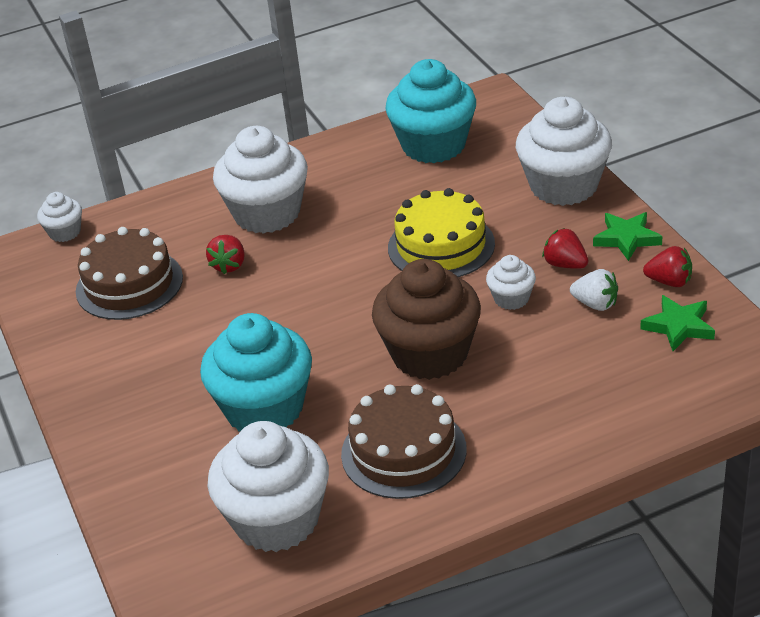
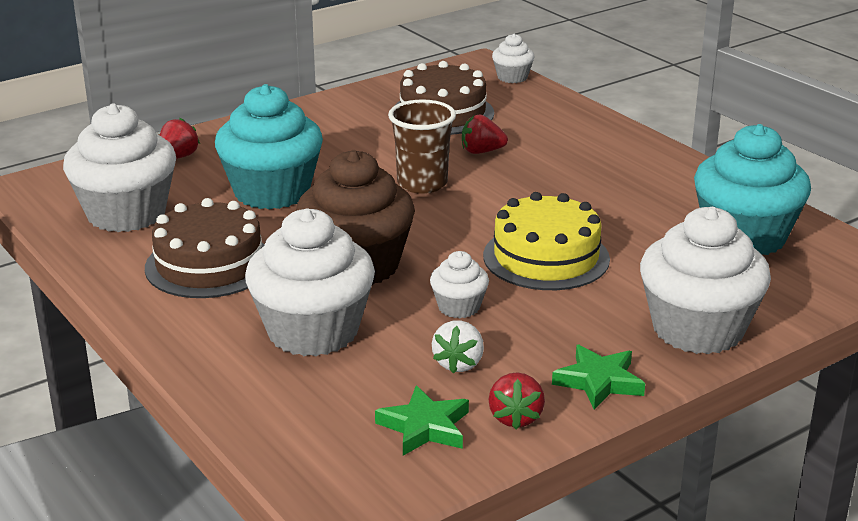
camera: 75 degrees right, 10 degrees down
(267, 213) = (573, 159): white cupcake -> white cupcake (313, 331)
(282, 306) = (422, 183): none -> brown cup
(565, 264) = (532, 339): red strawberry -> red strawberry (178, 157)

